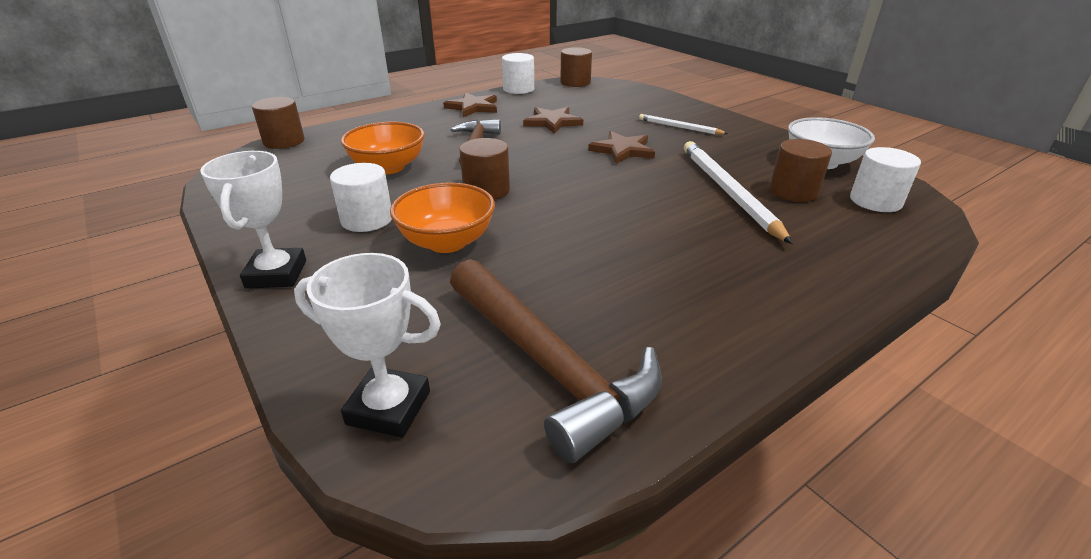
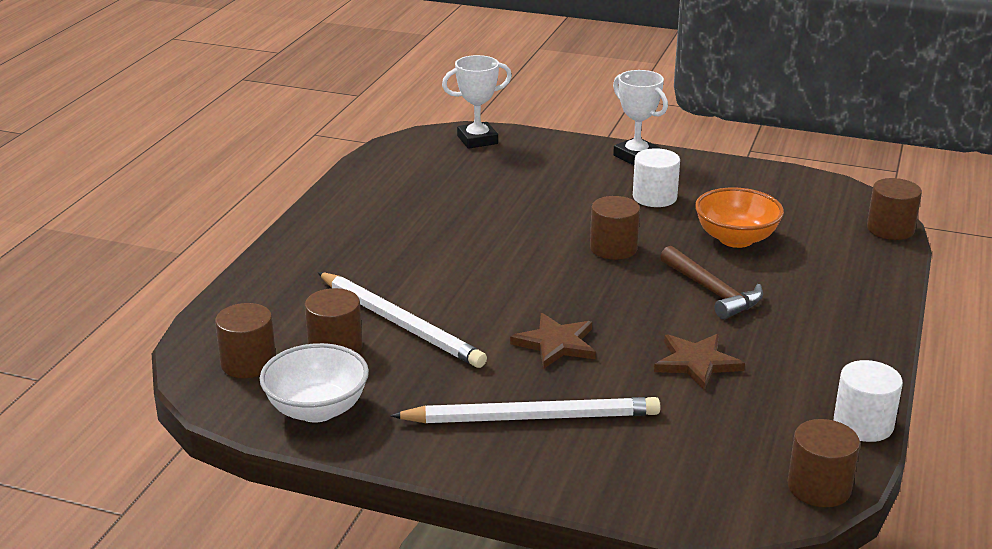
camera: 145 degrees right, 5 degrees down
(447, 242) = (572, 203): orange bowl -> none
(473, 107) = (836, 353): brown star -> none
(549, 365) = (424, 172): brown hammer -> none
(679, 127) = (532, 417): white pencil -> white pencil, size x1.85
(875, 201) = (248, 363): white cylinder -> brown cylinder

